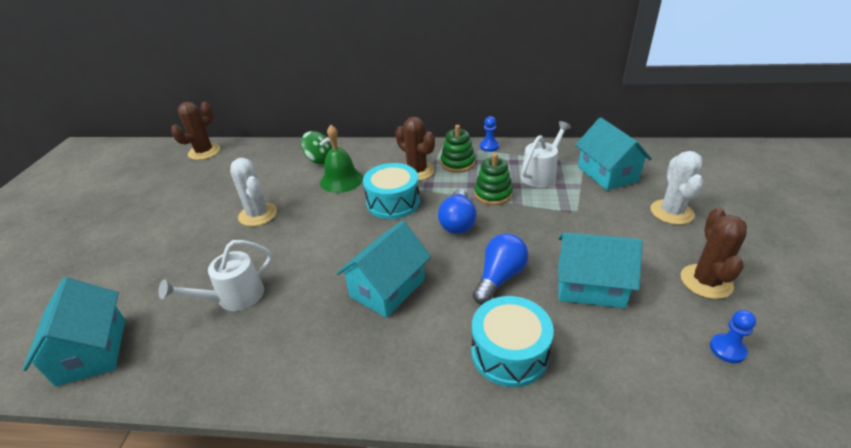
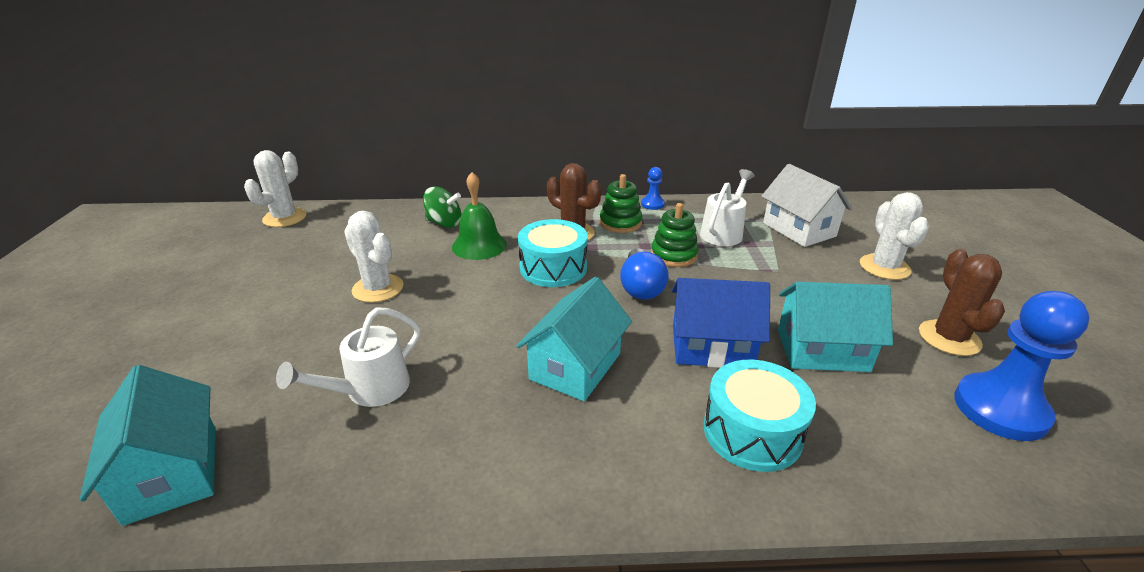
camera: 10 degrees left, 5 degrees down
(204, 152) = (284, 218): brown cactus -> white cactus
(499, 278) = (712, 347): blue light bulb -> blue house
(607, 174) = (799, 229): turquoise house -> white house
(727, 349) = (1000, 409): blue pawn -> blue pawn, size x2.13

